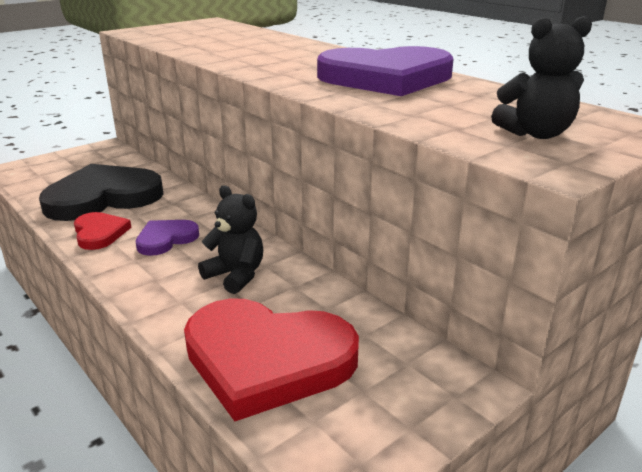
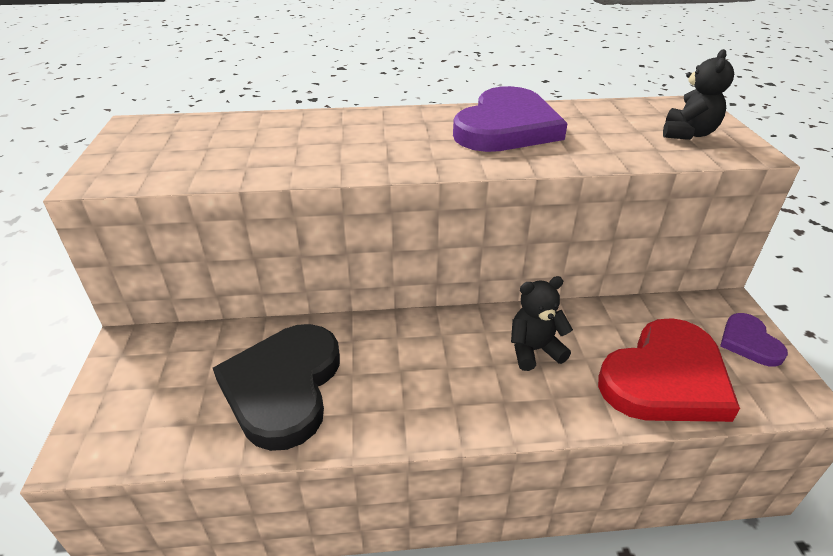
camera: 55 degrees left, 10 degrees up
(99, 233) = (373, 414): red heart -> none
(166, 239) = (431, 370): purple heart -> purple heart (749, 342)

